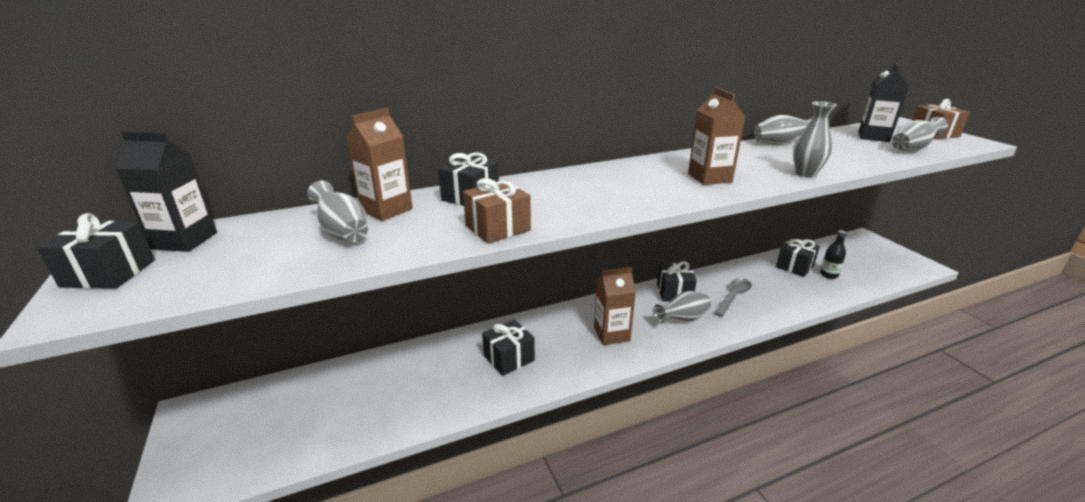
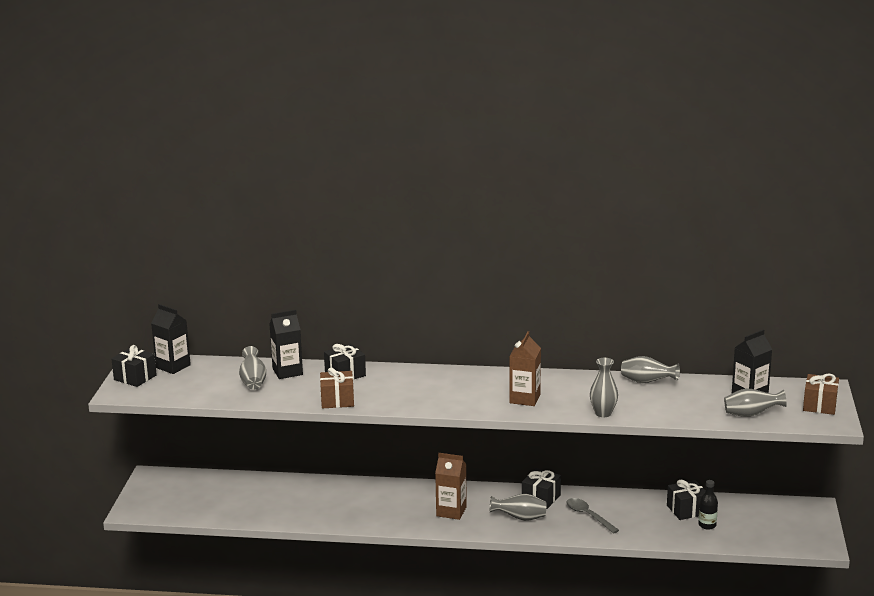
camera: 30 degrees right, 5 degrees down
(386, 210) = (287, 372): brown carton -> black carton
(509, 358) = (361, 504): black gift -> none
(734, 296) = (588, 516): grey spoon -> grey spoon turned 105 degrees counterclockwise

